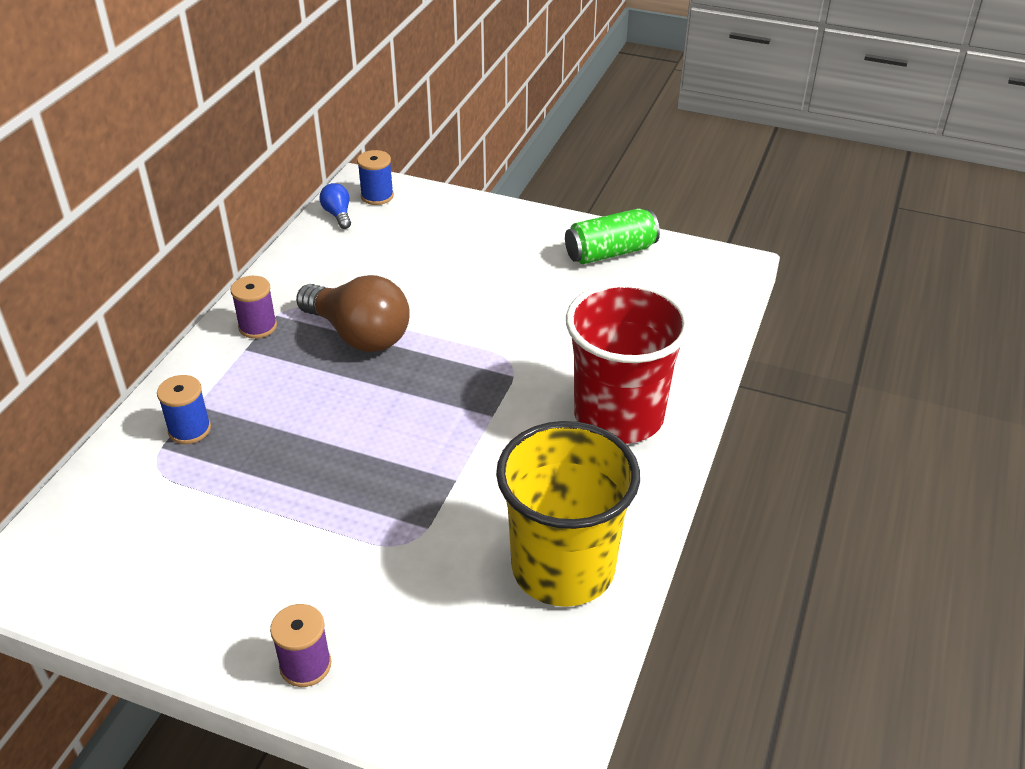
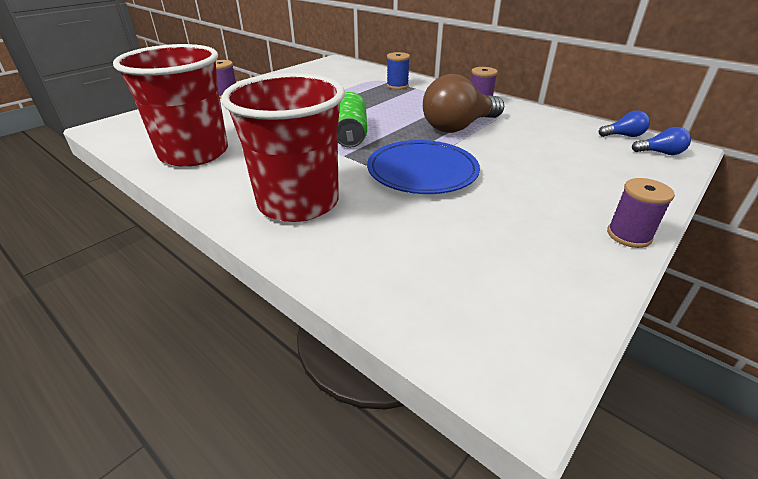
camera: 110 degrees right, 5 degrees down
(377, 196) = (660, 153): blue spool -> blue light bulb
(501, 344) = (422, 171): none -> blue plate
(551, 222) = (629, 235): none -> purple spool
(563, 568) = (194, 153): yellow cup -> red cup
(610, 252) = (561, 263): green can -> green can (350, 134)

